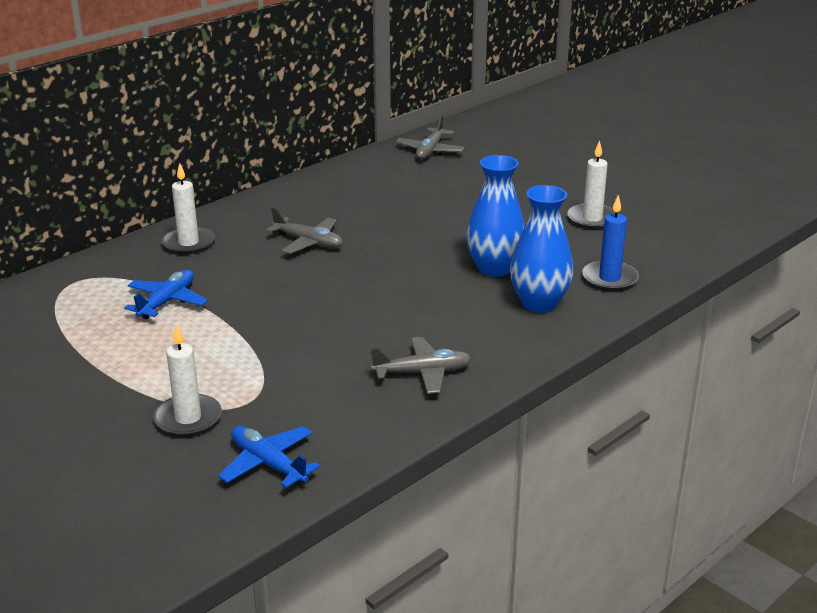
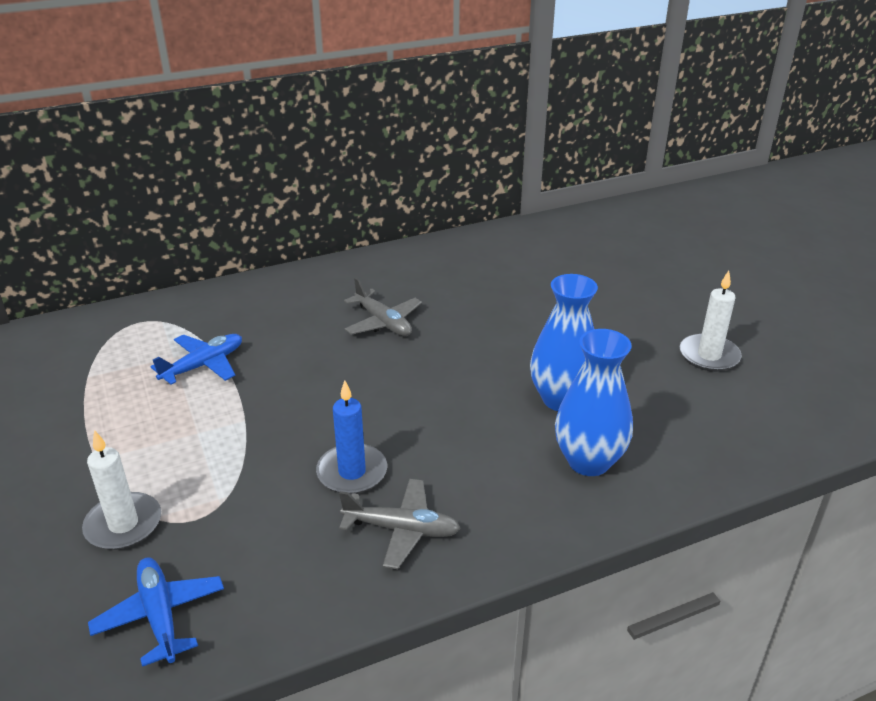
camera: 20 degrees right, 5 degrees up
(188, 243) = (269, 299): white candle -> none
(430, 151) = (570, 234): grey plane -> none
(609, 278) = (691, 445): blue candle -> blue candle (352, 472)

